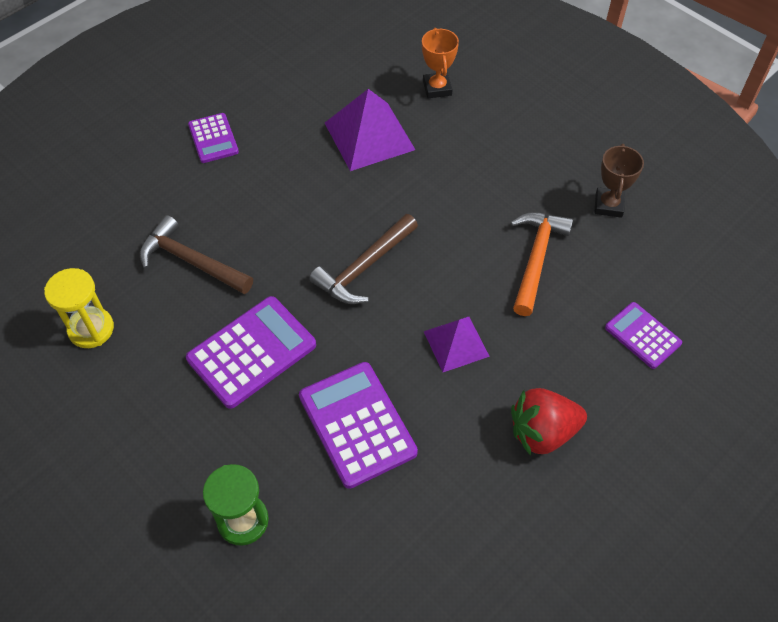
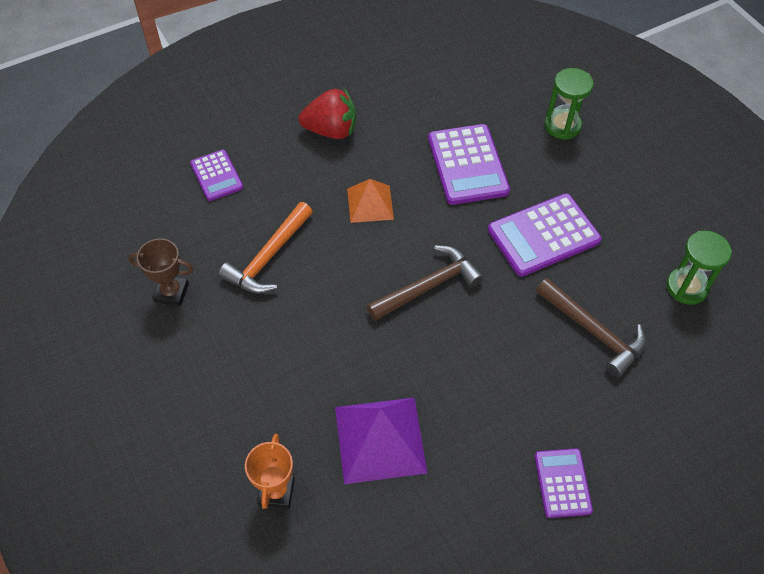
camera: 165 degrees left, 0 degrees up
(91, 329) = (687, 287): yellow hourglass -> green hourglass
(456, 343) = (370, 204): purple pyramid -> orange pyramid
(608, 205) = (171, 292): brown trophy -> brown trophy turned 75 degrees clockwise

